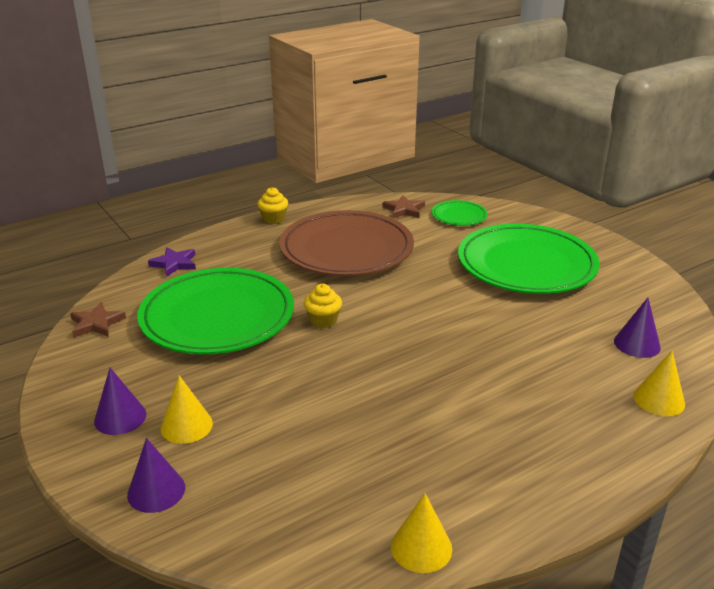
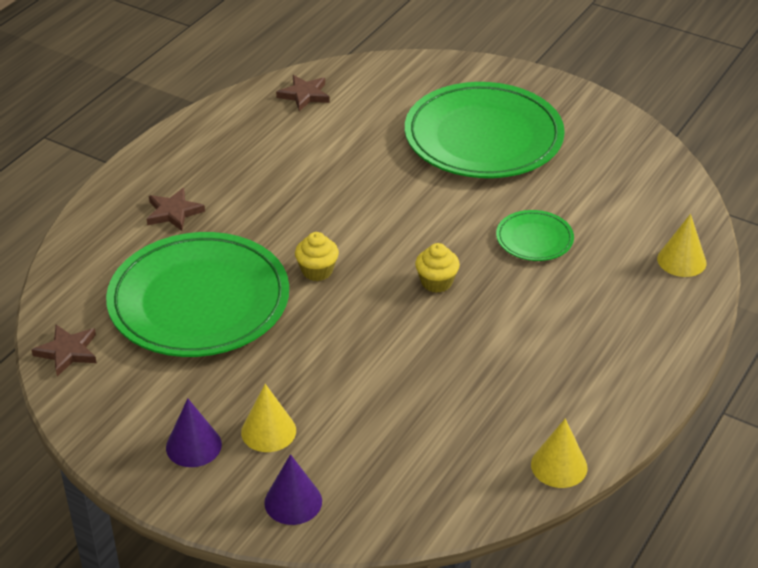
camera: 25 degrees left, 10 degrees up
(174, 264) = (90, 248): purple star -> none
(250, 257) = (173, 212): none -> brown star
(273, 219) = (158, 150): yellow cupcake -> yellow cupcake (436, 282)
(346, 249) = (277, 171): brown plate -> none
(459, 216) = (373, 88): green plate -> green plate (534, 239)
(637, 344) = (636, 205): purple cone -> none

